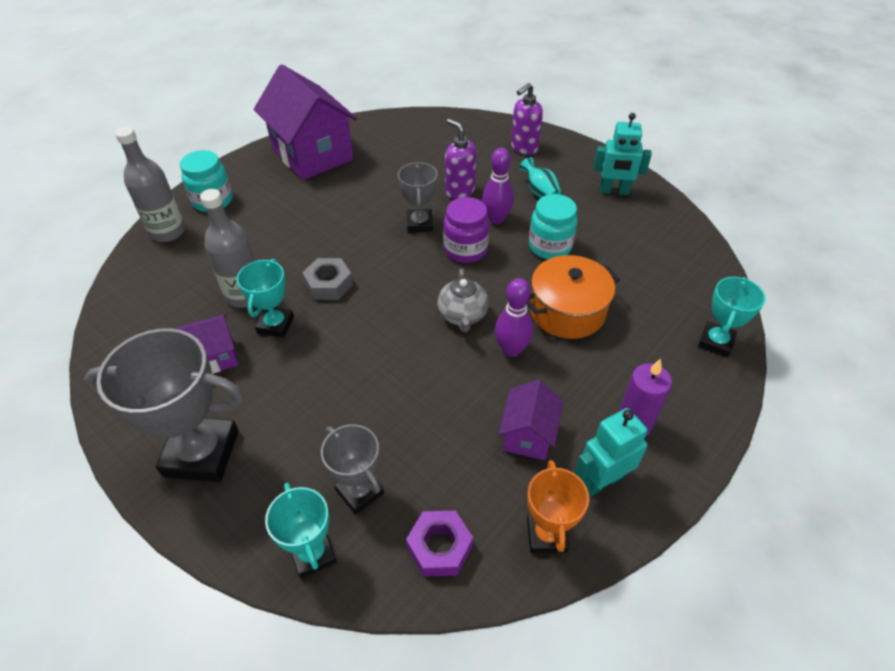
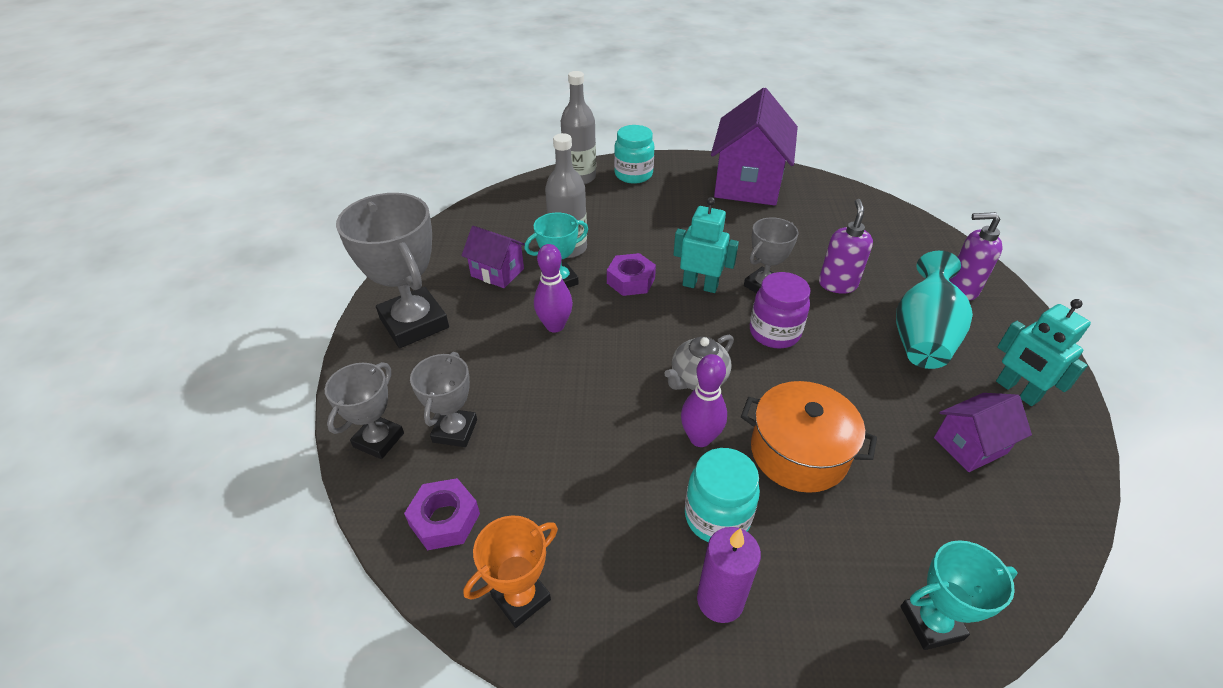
camera: 50 degrees right, 5 degrees down
(313, 554) = (379, 440): turquoise trophy -> grey trophy
(329, 284) = (631, 280): grey nut -> purple nut
(496, 219) = (841, 328): purple bowling pin -> purple bowling pin (555, 326)
(528, 435) = (617, 512): purple house -> purple house (970, 445)
(540, 192) = (921, 336): turquoise vase -> turquoise vase, size x1.88
(550, 247) = (862, 388): turquoise jar -> turquoise jar (717, 517)
(601, 481) = (622, 611): turquoise robot -> turquoise robot (700, 286)

